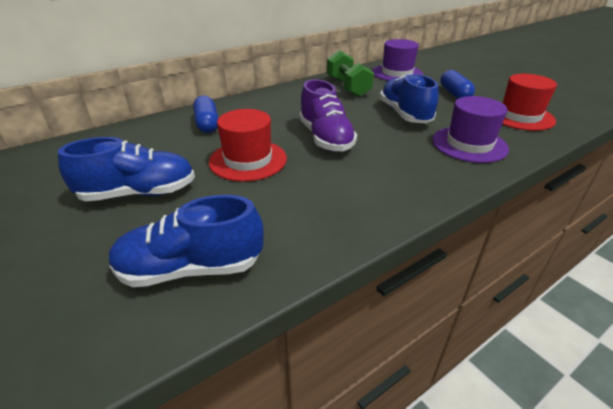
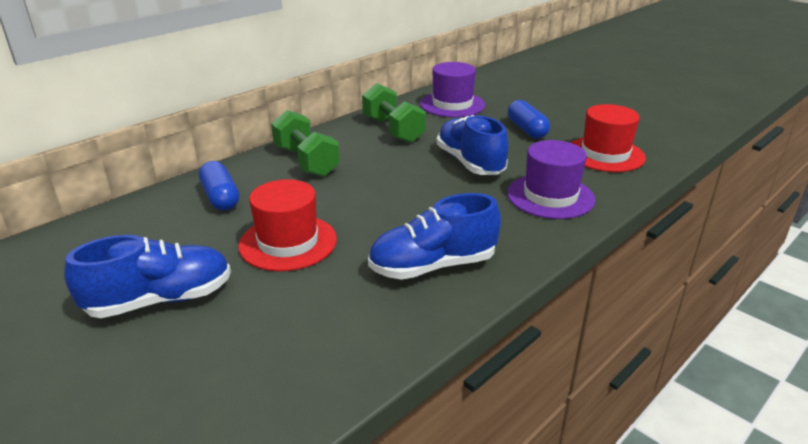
camera: 10 degrees left, 5 degrees down
(191, 268) = (256, 382): blue shoe -> blue shoe (432, 266)
(277, 104) = (306, 161): none -> green dumbbell
(325, 138) = (379, 204): purple shoe -> none

